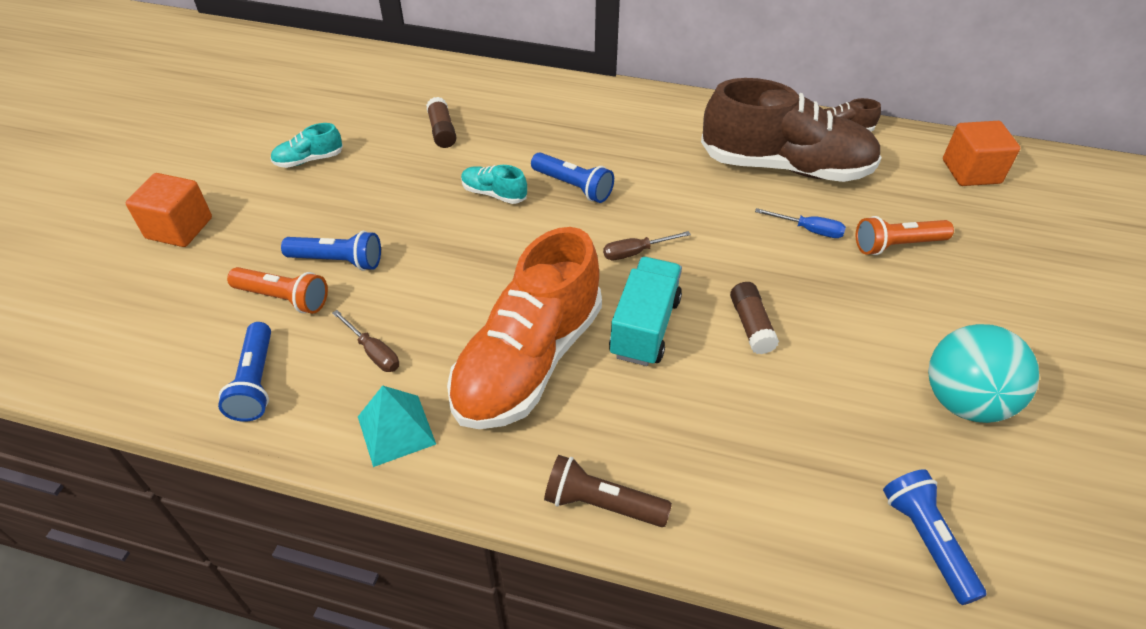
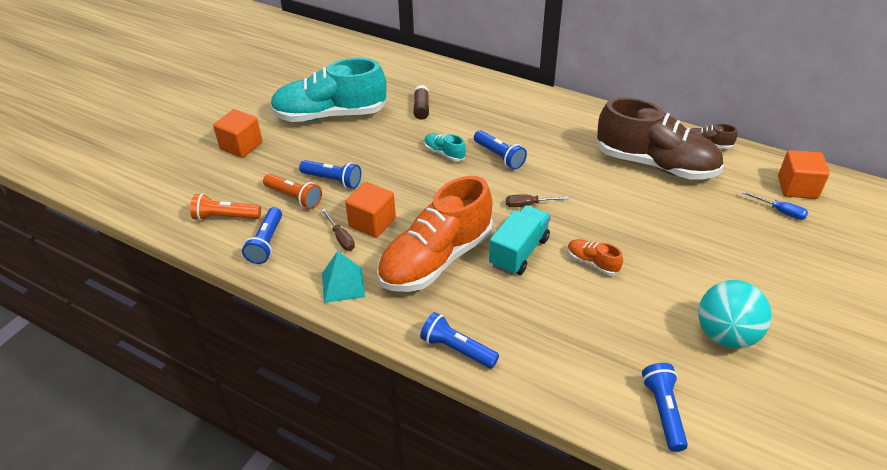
camera: 15 degrees right, 5 degrees down
(309, 160) = (330, 115): turquoise shoe -> turquoise shoe, size x2.43
(416, 318) = (372, 222): none -> orange cube
(601, 504) = (457, 349): brown flashlight -> blue flashlight
(751, 325) = (592, 263): brown glue stick -> orange shoe
(809, 230) = (656, 209): blue screwdriver -> blue screwdriver (780, 211)
(897, 245) = (718, 229): orange flashlight -> orange flashlight (225, 217)

